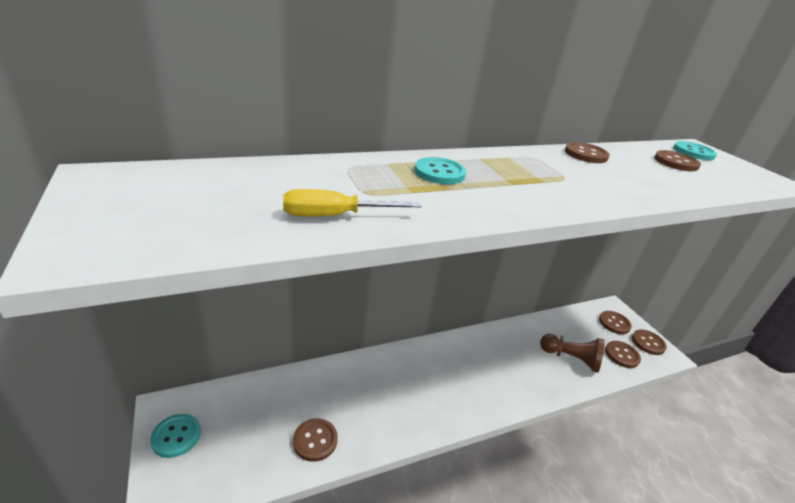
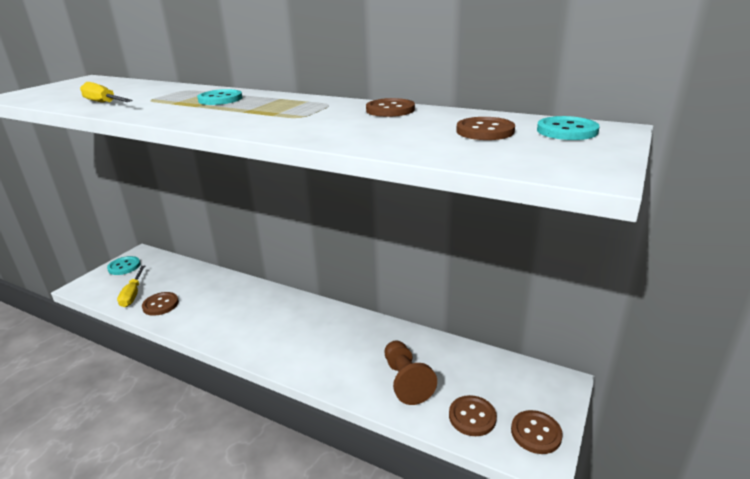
camera: 55 degrees right, 5 degrees down
(260, 455) = (133, 294): none -> yellow screwdriver
(614, 323) = (527, 392): brown button -> none

